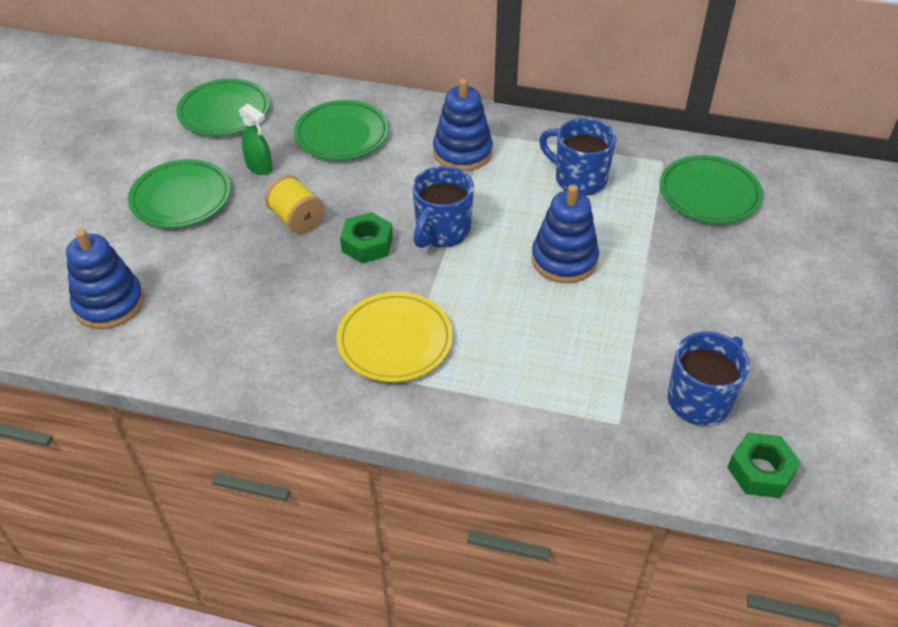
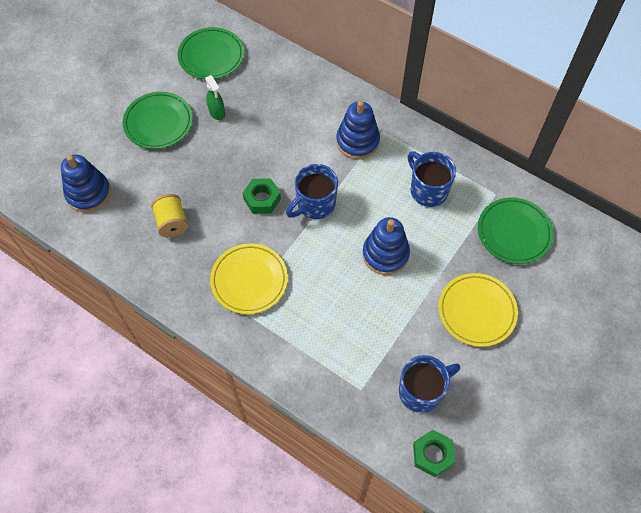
camera: 20 degrees right, 15 degrees up
(297, 219) = (225, 164): yellow spool -> yellow spool (172, 223)
(342, 135) = (282, 100): green plate -> none
(715, 288) = (476, 311): none -> yellow plate

